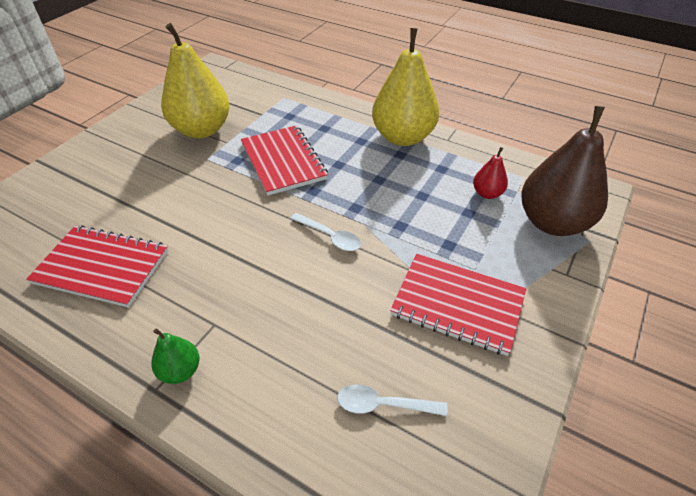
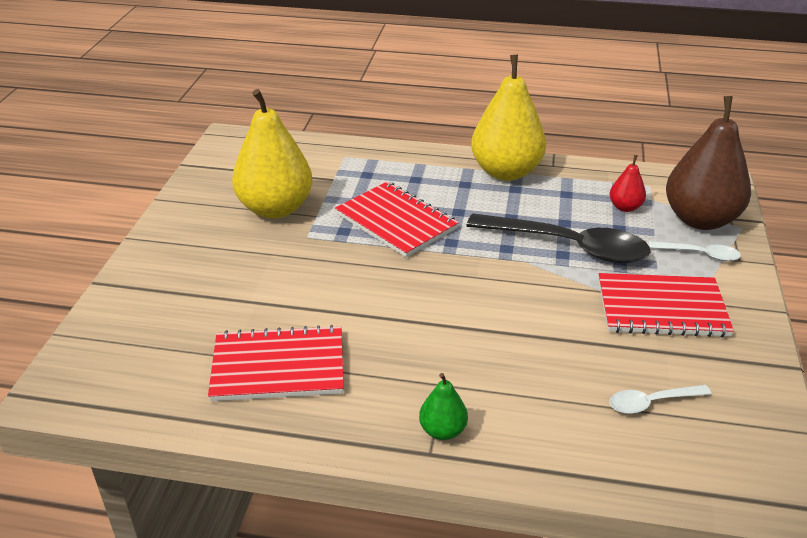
camera: 20 degrees left, 10 degrees down
(330, 237) = (500, 280): white spoon -> white spoon (699, 254)
(411, 219) = (568, 246): none -> black spoon

